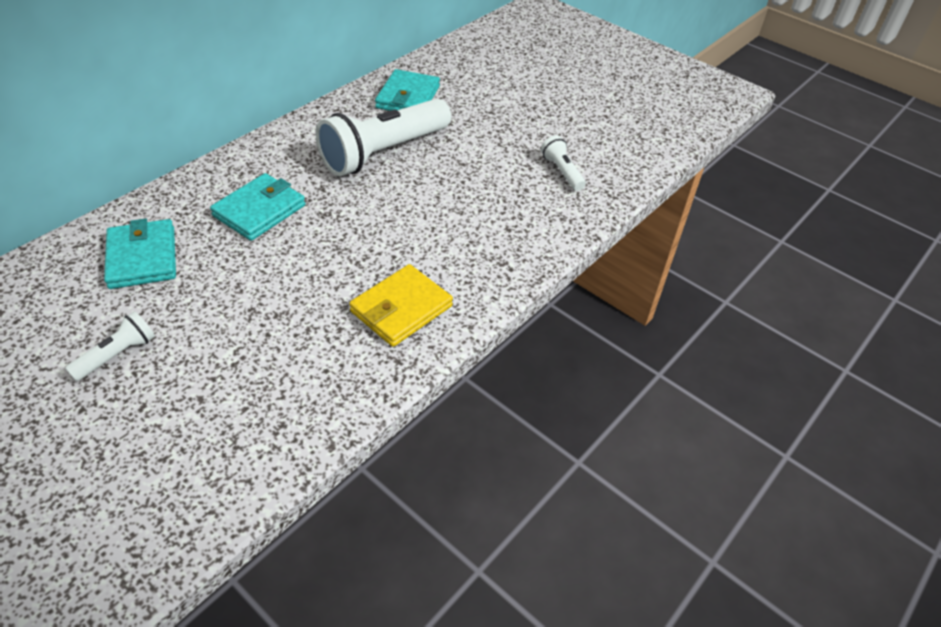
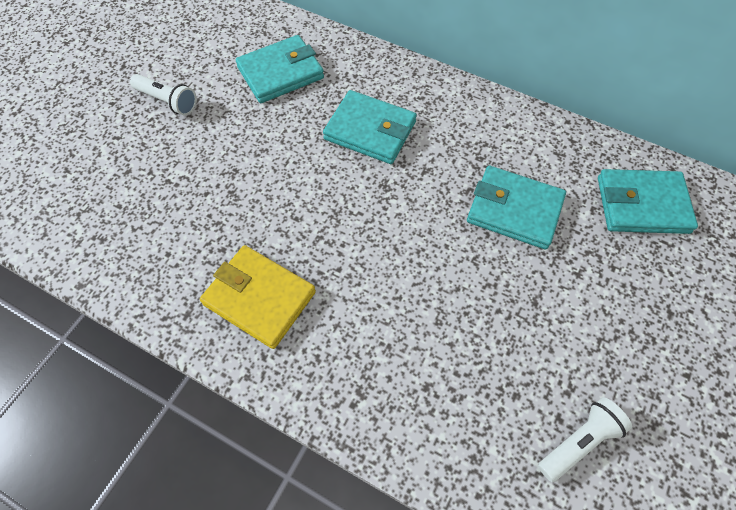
camera: 80 degrees right, 15 degrees up
(384, 153) = (514, 210): white flashlight -> turquoise wallet

